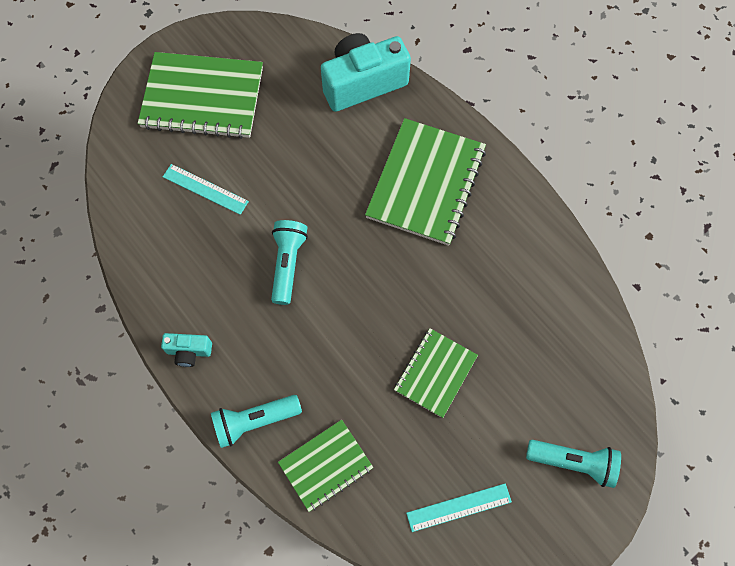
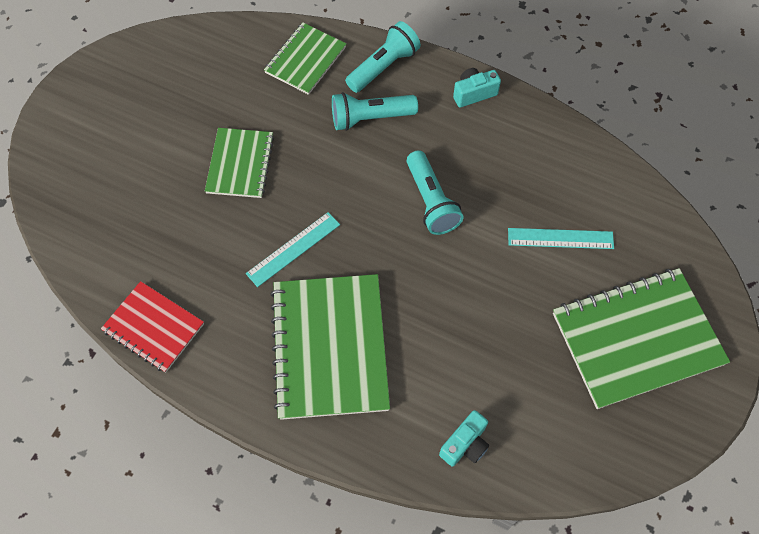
camera: 155 degrees right, 5 degrees down
(363, 83) = (465, 444): turquoise camera -> turquoise camera, size x0.47
(459, 507) = (179, 74): turquoise ruler -> turquoise ruler (293, 249)
(557, 254) = (154, 327): none -> red notebook
(573, 462) = (86, 143): turquoise flashlight -> turquoise flashlight (370, 118)

